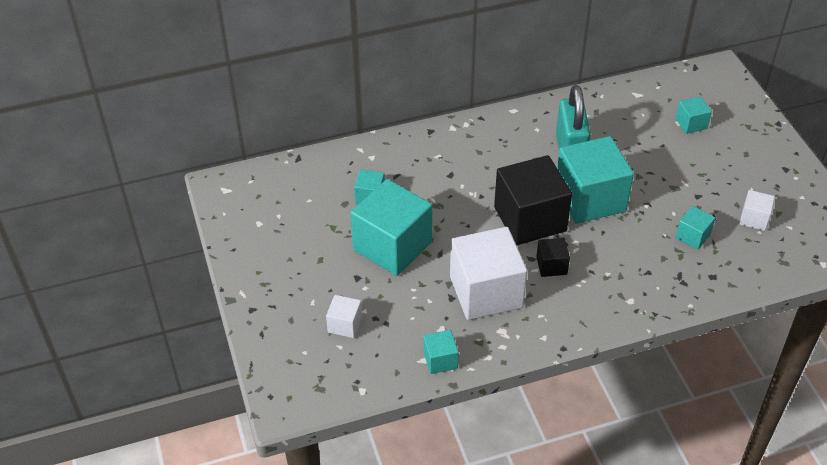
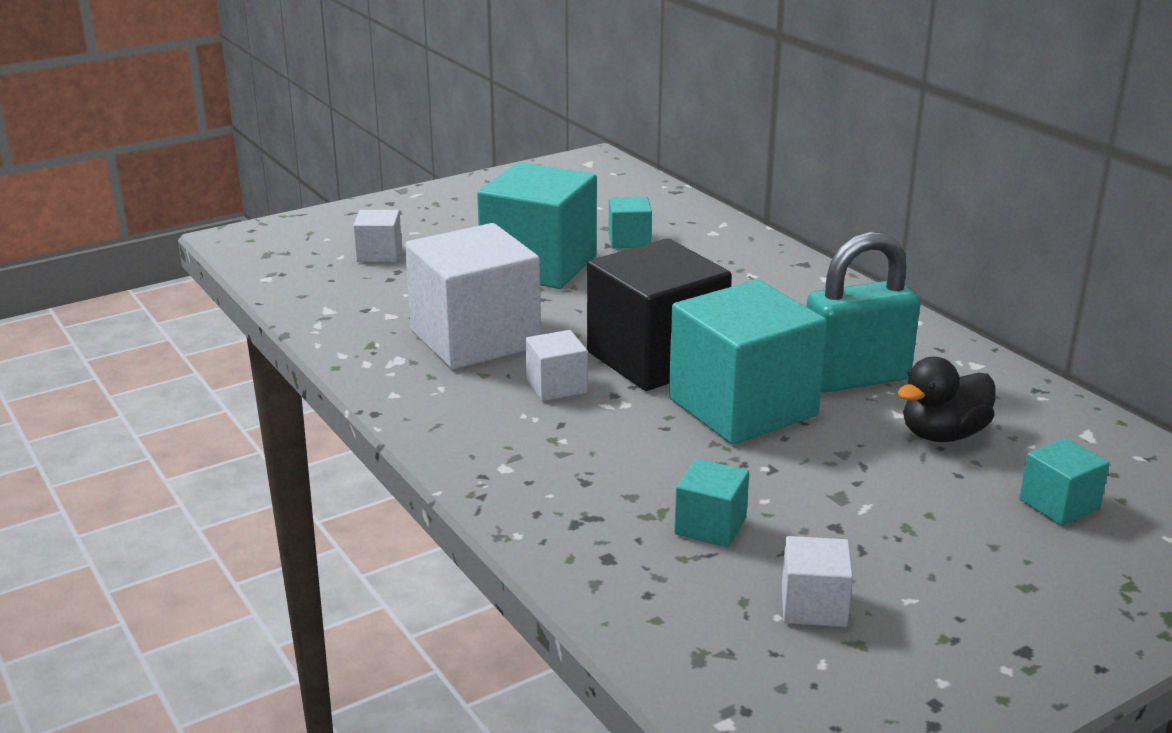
camera: 75 degrees right, 20 degrees down
(440, 360) = (329, 320): turquoise cube -> none
(551, 265) = (556, 386): black cube -> white cube
(629, 138) = (943, 435): none -> black duck

